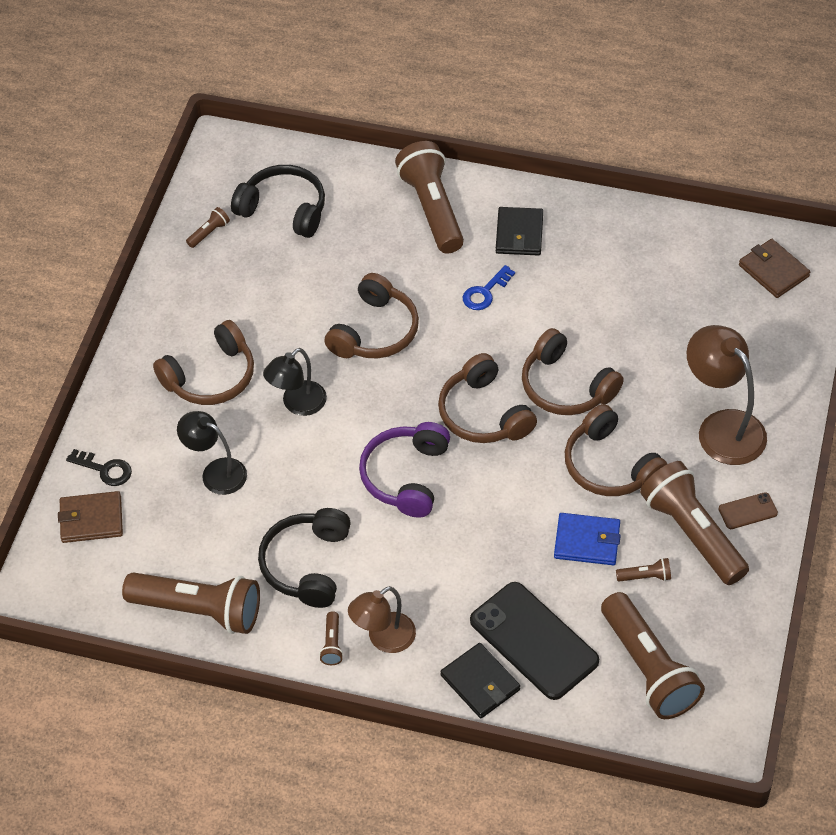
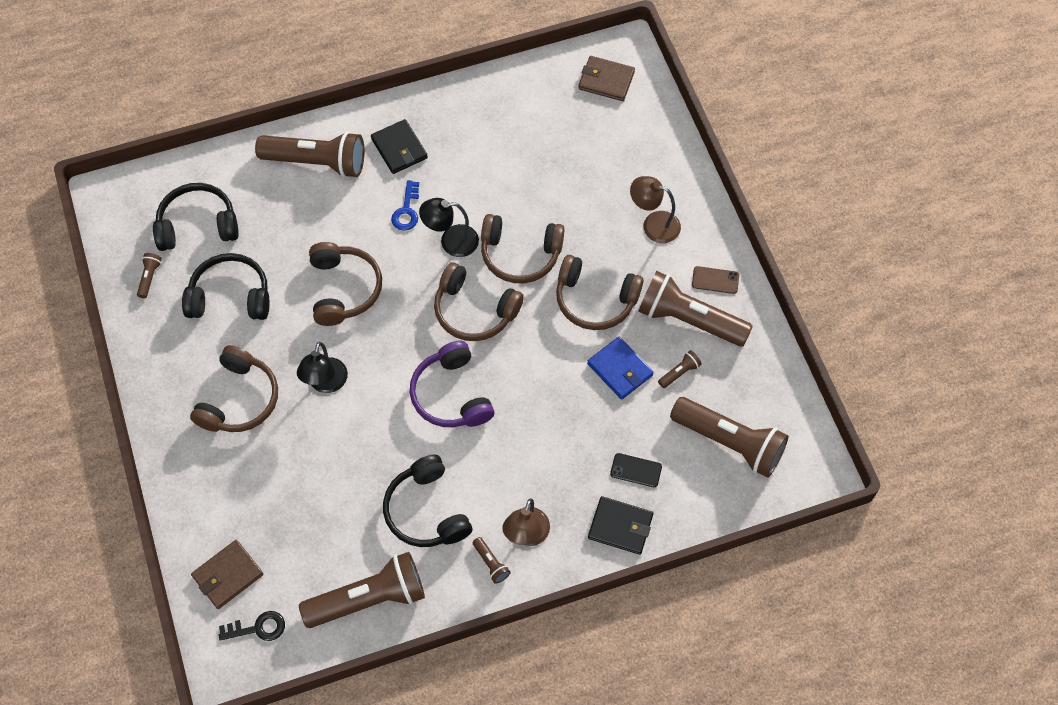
camera: 35 degrees left, 10 degrees up
(105, 469) = (208, 527): black key -> black key (258, 628)
(216, 472) = (301, 477): black lamp -> black lamp (451, 241)
(267, 285) = (230, 297): none -> black headphones
(432, 208) = (317, 162): brown flashlight -> brown flashlight turned 150 degrees clockwise
(534, 641) = (636, 470): black phone -> black phone, size x0.44
(587, 541) = (620, 369): blue wallet -> blue wallet turned 75 degrees clockwise
(722, 427) = (653, 224): brown lamp -> brown lamp, size x0.65
(747, 511) = (715, 280): brown phone -> brown phone turned 60 degrees clockwise

